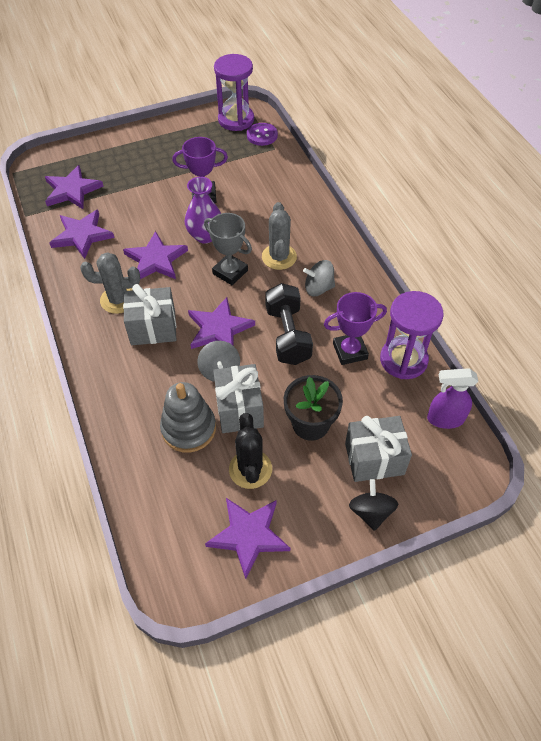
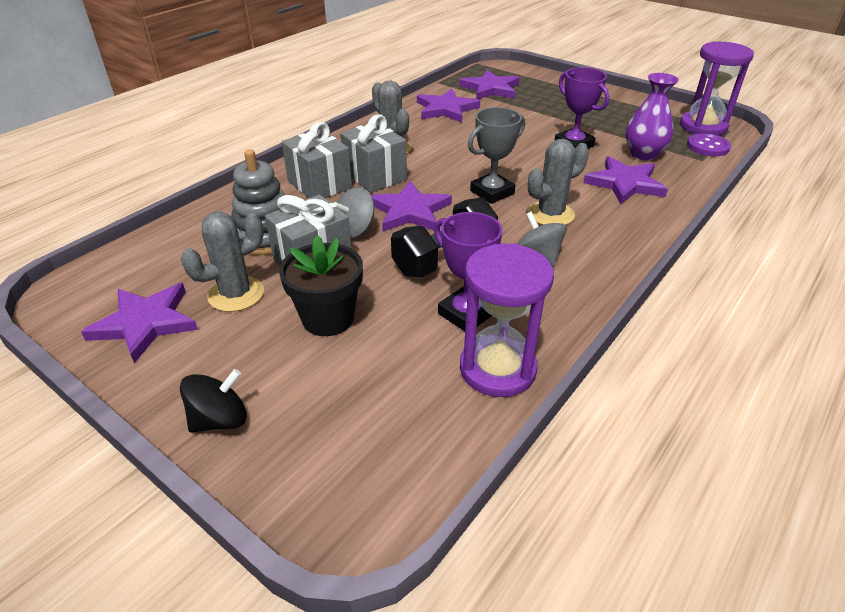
camera: 60 degrees right, 15 degrees down
(156, 260) = (459, 149): purple star -> purple star (625, 183)
(205, 236) = (522, 163): purple vase -> purple vase (643, 154)
(230, 272) = (492, 192): grey trophy -> grey trophy turned 45 degrees clockwise
(250, 469) = (236, 294): black cactus -> grey cactus
(374, 459) = (308, 394): grey gift -> grey gift (319, 184)
(445, 419) = (428, 451): purple spray bottle -> none

